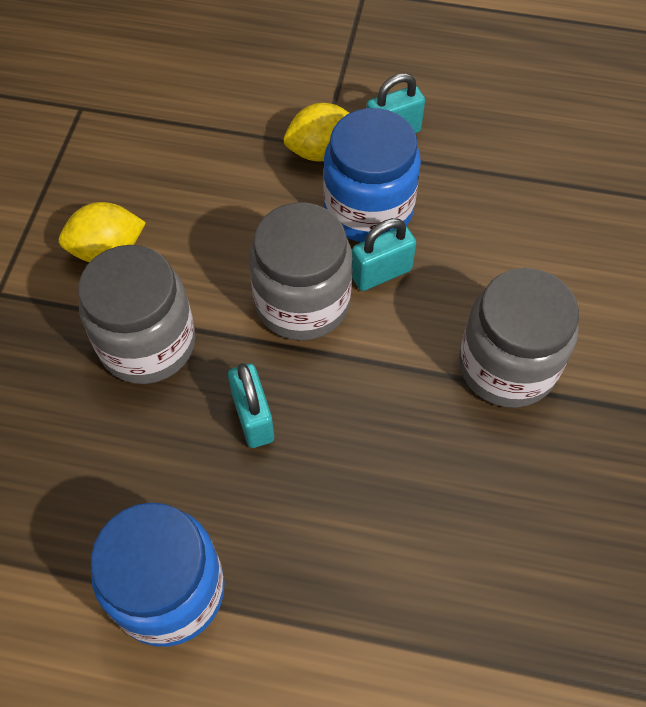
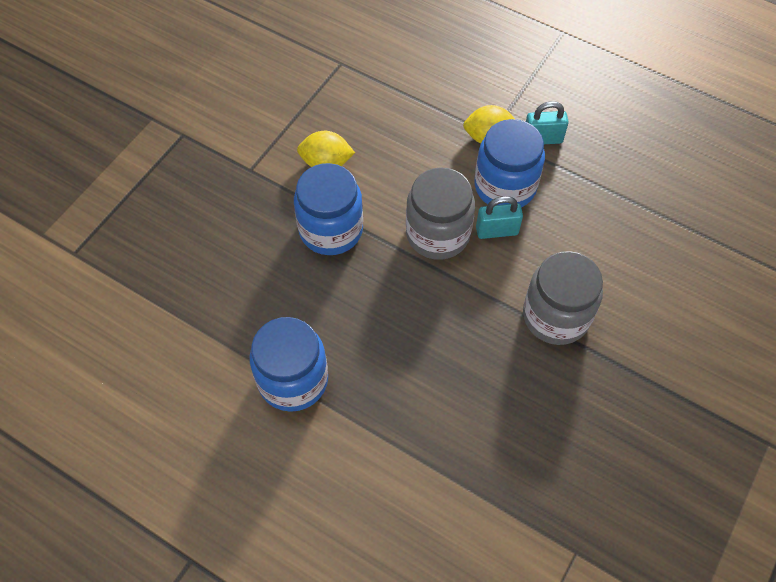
camera: 20 degrees right, 0 degrees up
(147, 343) = (331, 230): grey jar -> blue jar
(253, 418) = (379, 296): turquoise padlock -> none

